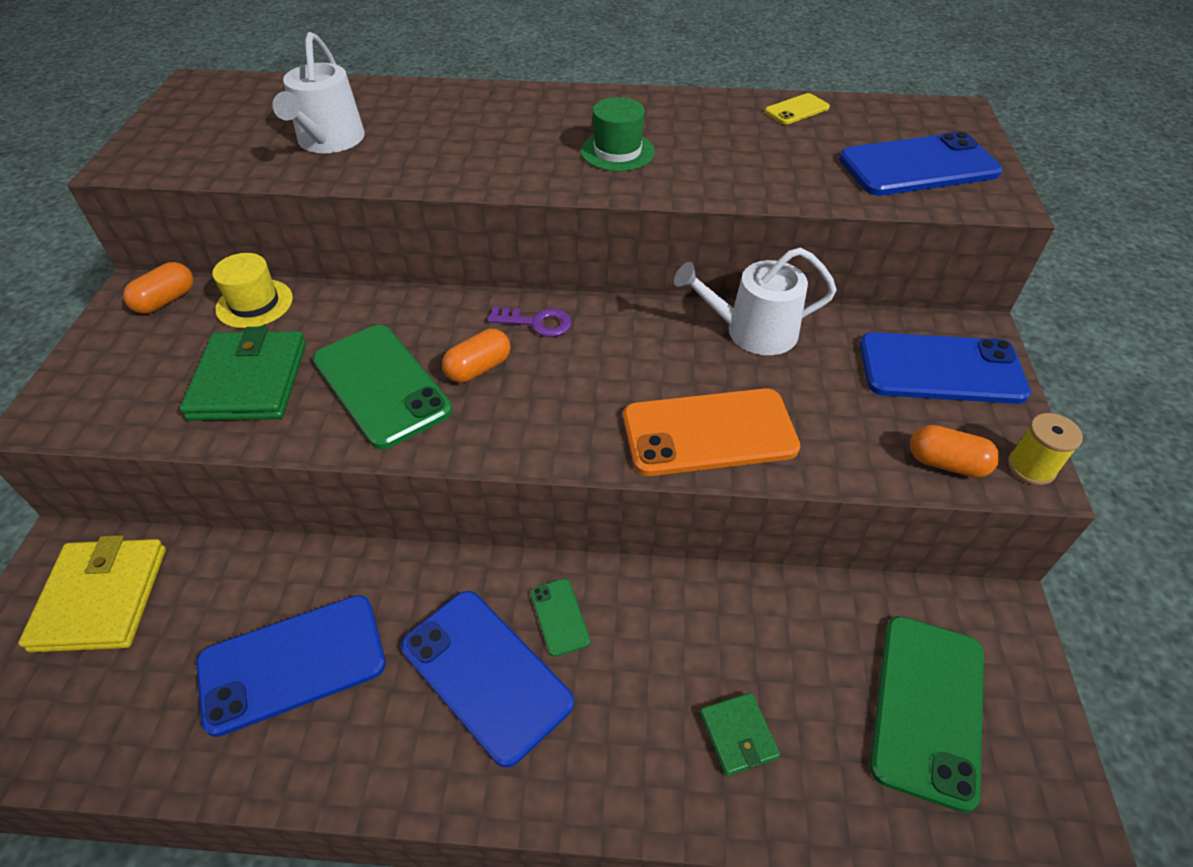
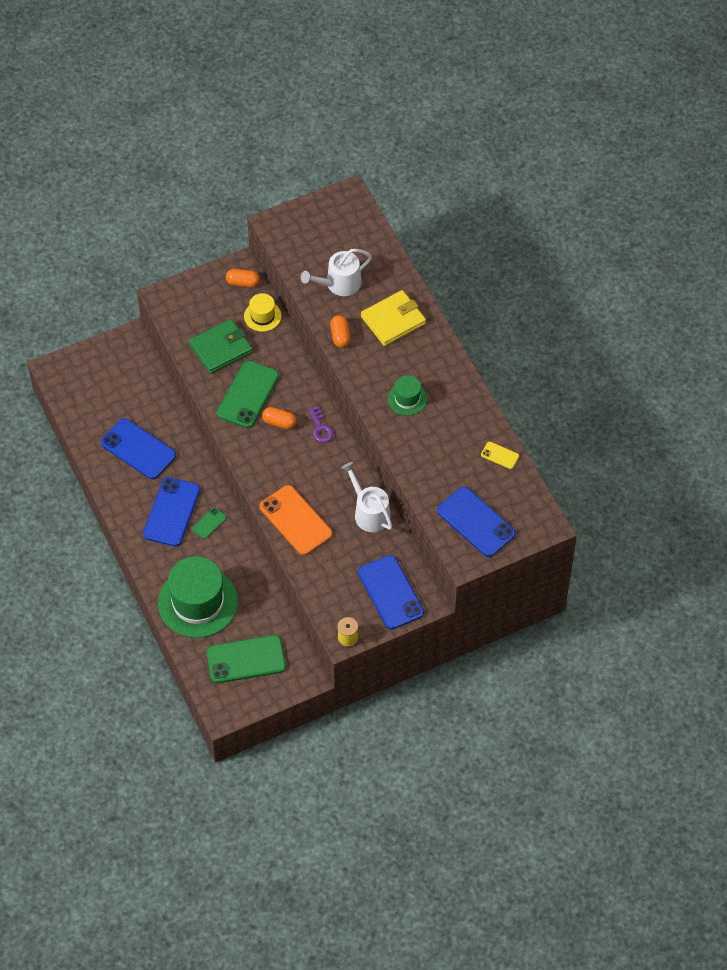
camera: 60 degrees right, 10 degrees up
(101, 598) = (123, 369): yellow wallet -> yellow wallet (393, 320)
(738, 735) = (198, 602): green wallet -> green hat
(946, 463) = (331, 608): orange capsule -> orange capsule (340, 336)

